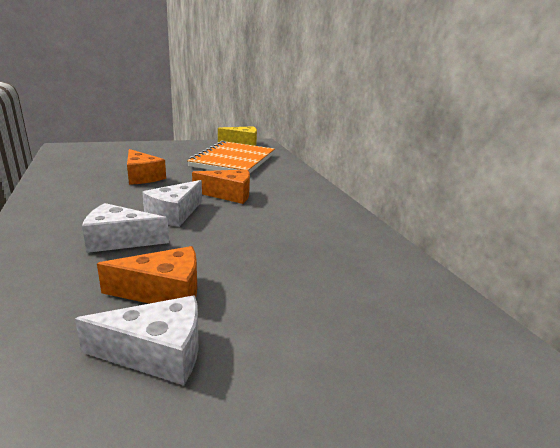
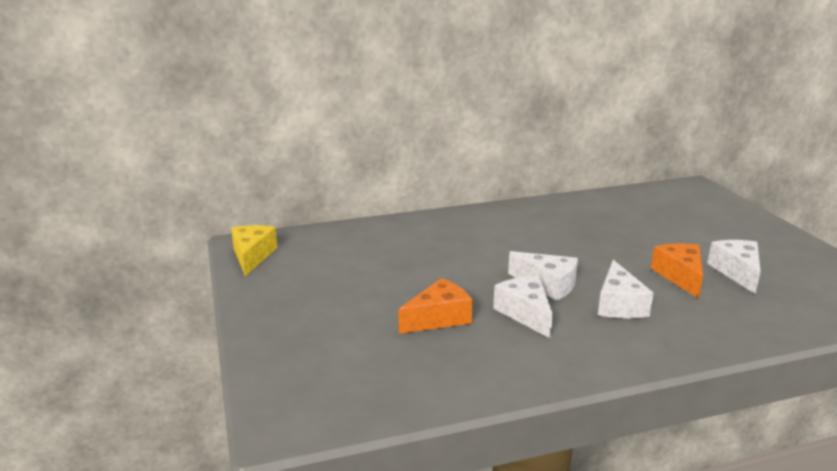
camera: 85 degrees left, 0 degrees up
(130, 201) = (525, 313): none -> white cheese
(229, 195) = (483, 260): orange cheese -> none
(234, 160) = (349, 261): orange notebook -> none

